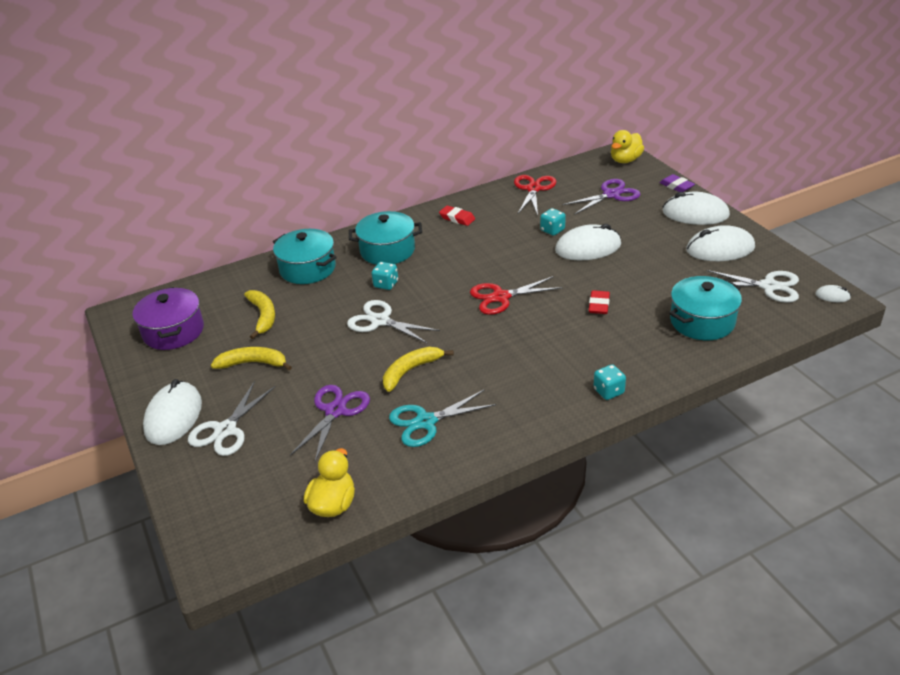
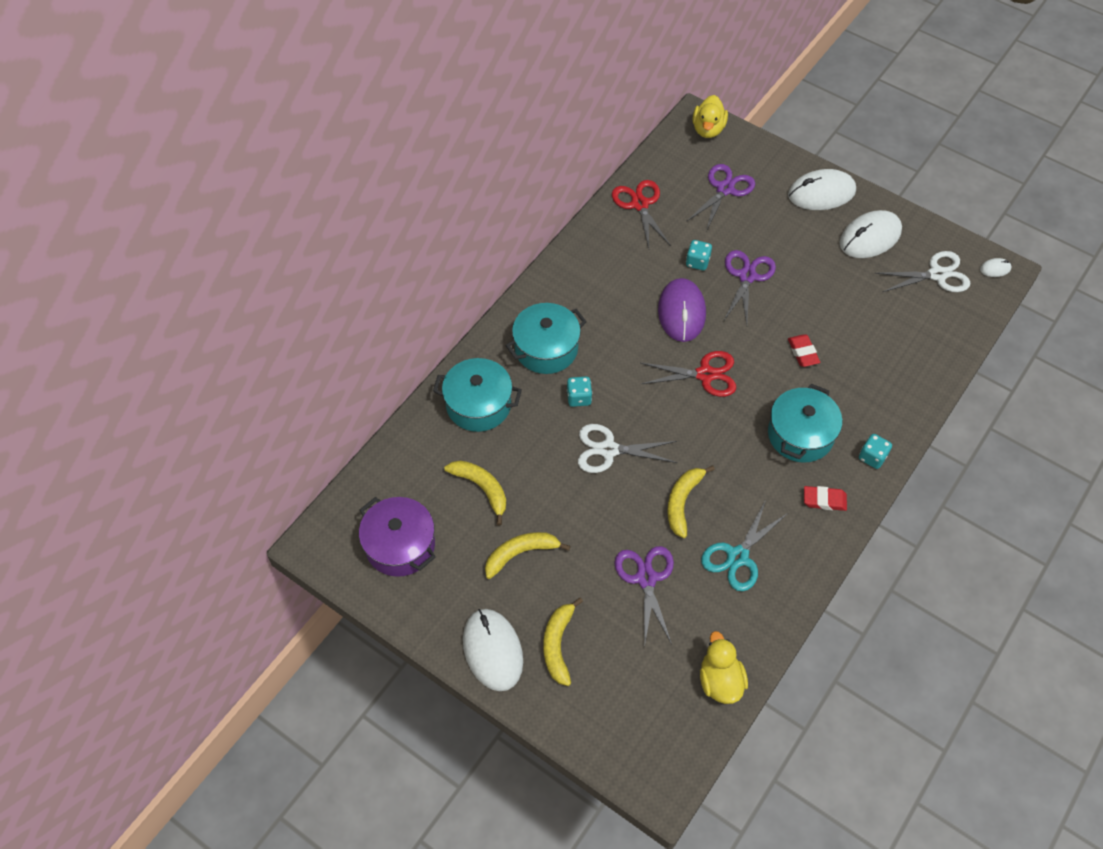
camera: 30 degrees left, 20 degrees up
(225, 430) = (558, 644): white scissors -> yellow banana
(457, 218) = (587, 275): red eraser -> red eraser (824, 500)
(501, 297) = (705, 375): red scissors -> red scissors turned 135 degrees counterclockwise
(513, 256) = (681, 312): none -> purple mouse
(588, 247) = (747, 276): white mouse -> purple scissors
(676, 186) = (781, 156): purple eraser -> none
(702, 321) = (904, 341): turquoise pot -> turquoise pot (800, 435)

